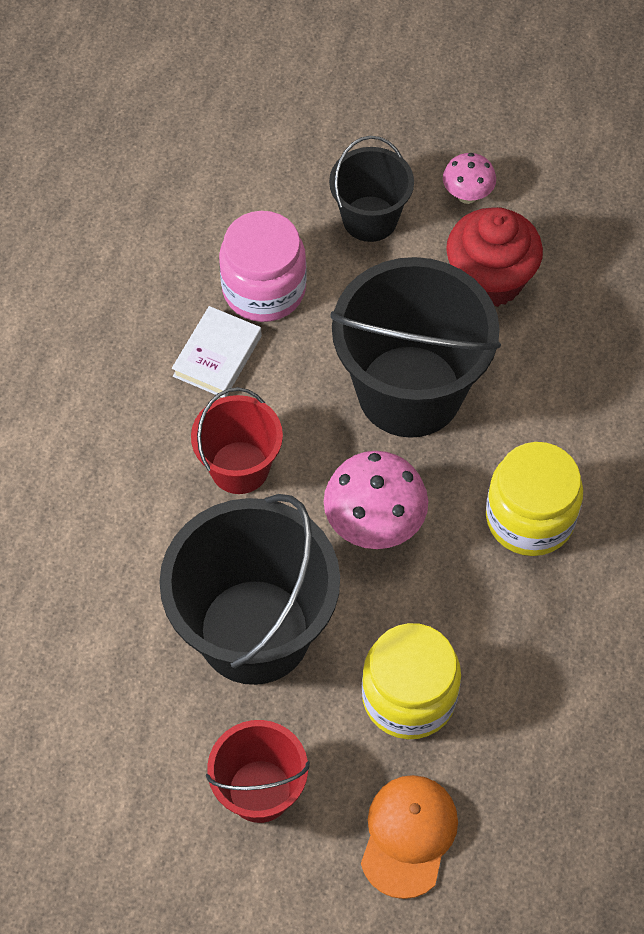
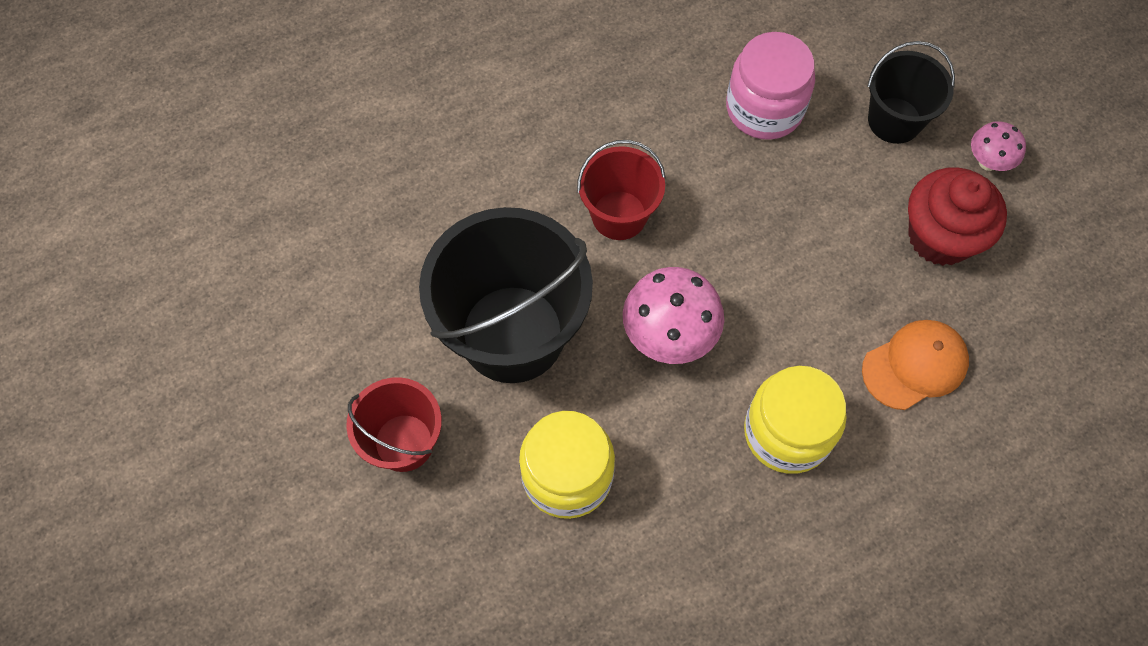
camera: 45 degrees right, 5 degrees up
(217, 356) = (683, 127): white book -> none
(408, 836) = (465, 569): orange cap -> orange cap (915, 365)
(409, 391) = (794, 265): black bucket -> none

